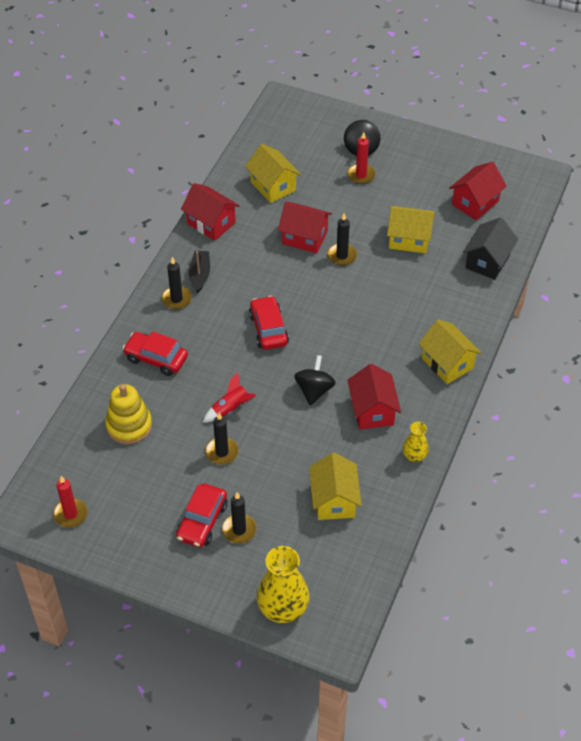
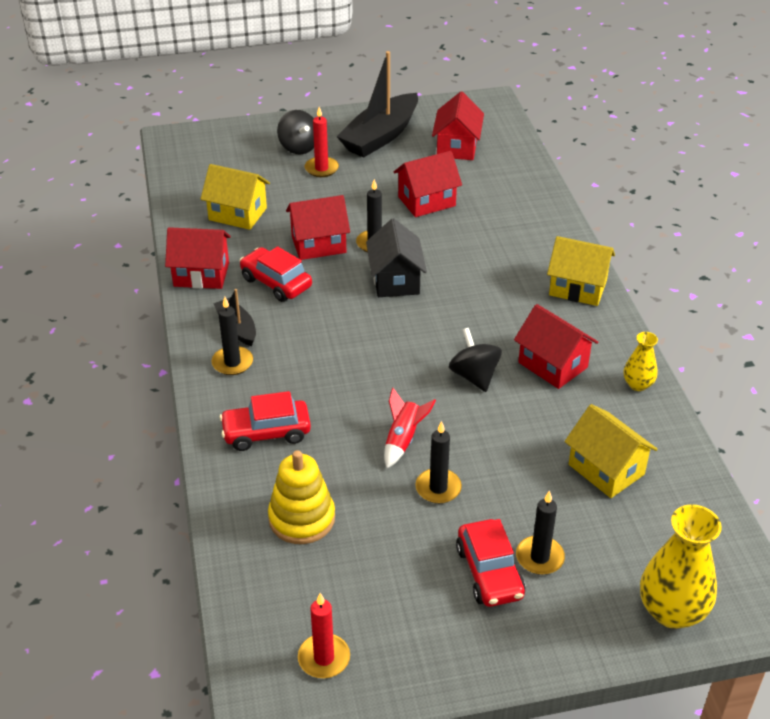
camera: 35 degrees left, 10 degrees down
(268, 329) = (366, 343): red car -> red car (276, 283)
(409, 239) = (426, 201): yellow house -> red house
(427, 166) = (380, 136): none -> black boat
(487, 261) = (520, 188): black house -> black house (395, 280)

